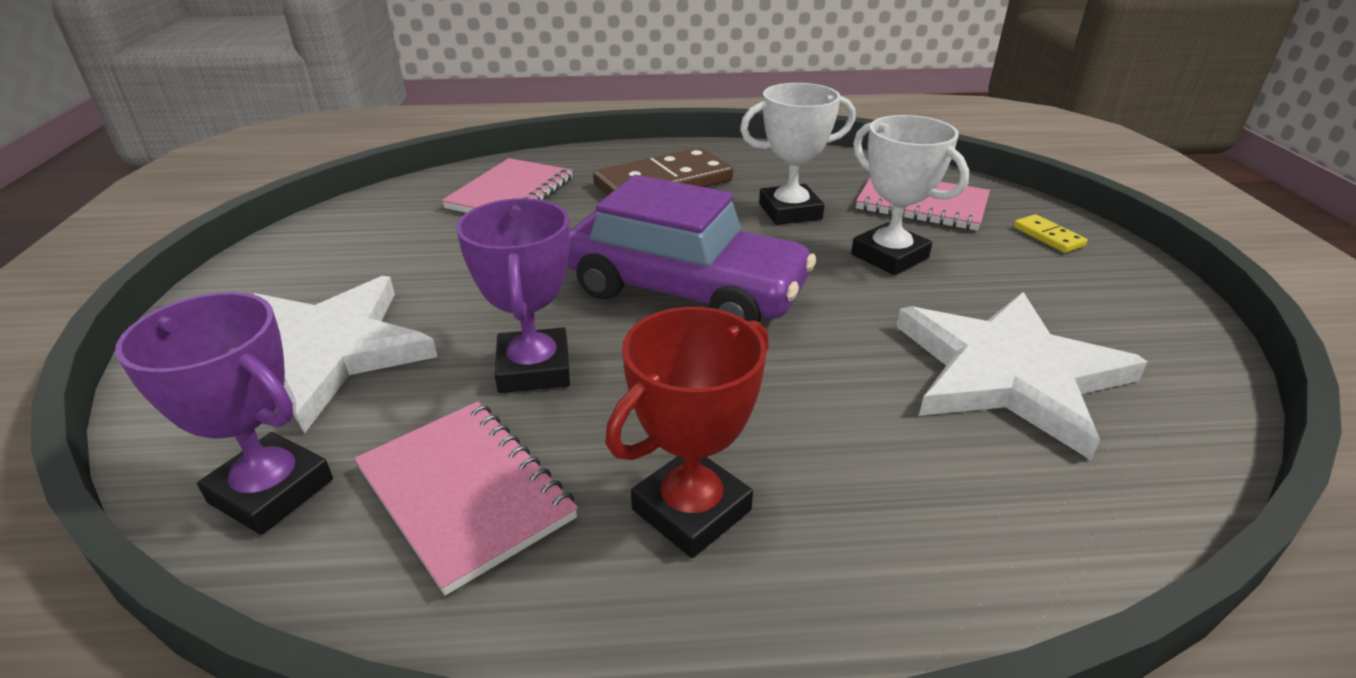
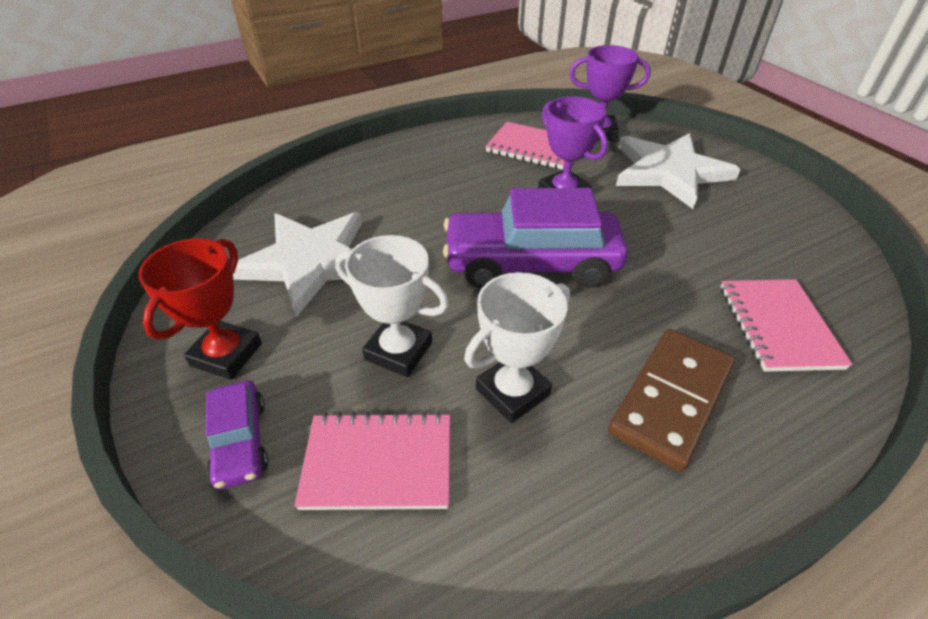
camera: 155 degrees right, 10 degrees up
(691, 510) = (447, 164): red trophy -> red trophy (226, 354)
(1048, 236) = (240, 441): yellow domino -> purple car

